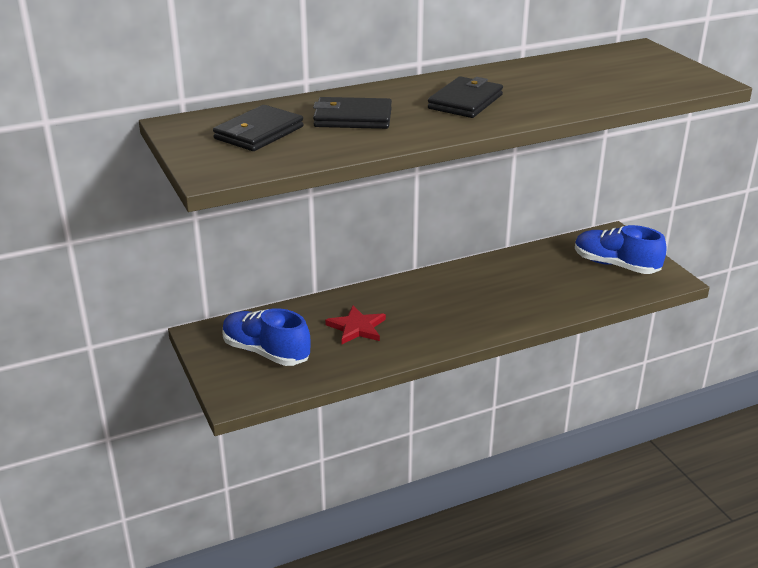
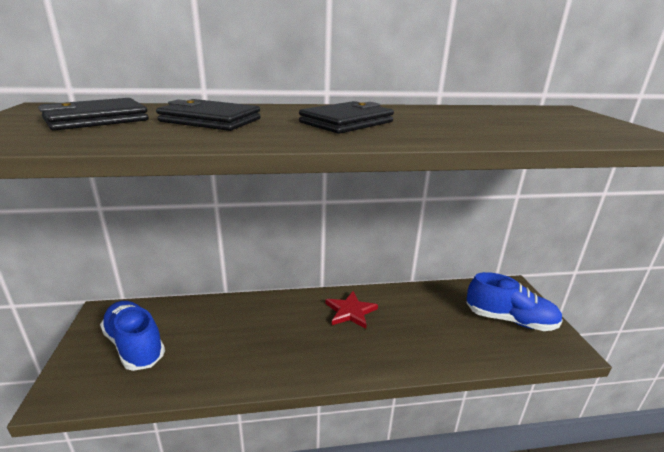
camera: 15 degrees right, 5 degrees down
(356, 327) = (233, 336): red star -> red star (350, 311)
(615, 265) = (510, 320): blue shoe -> blue shoe turned 150 degrees clockwise

